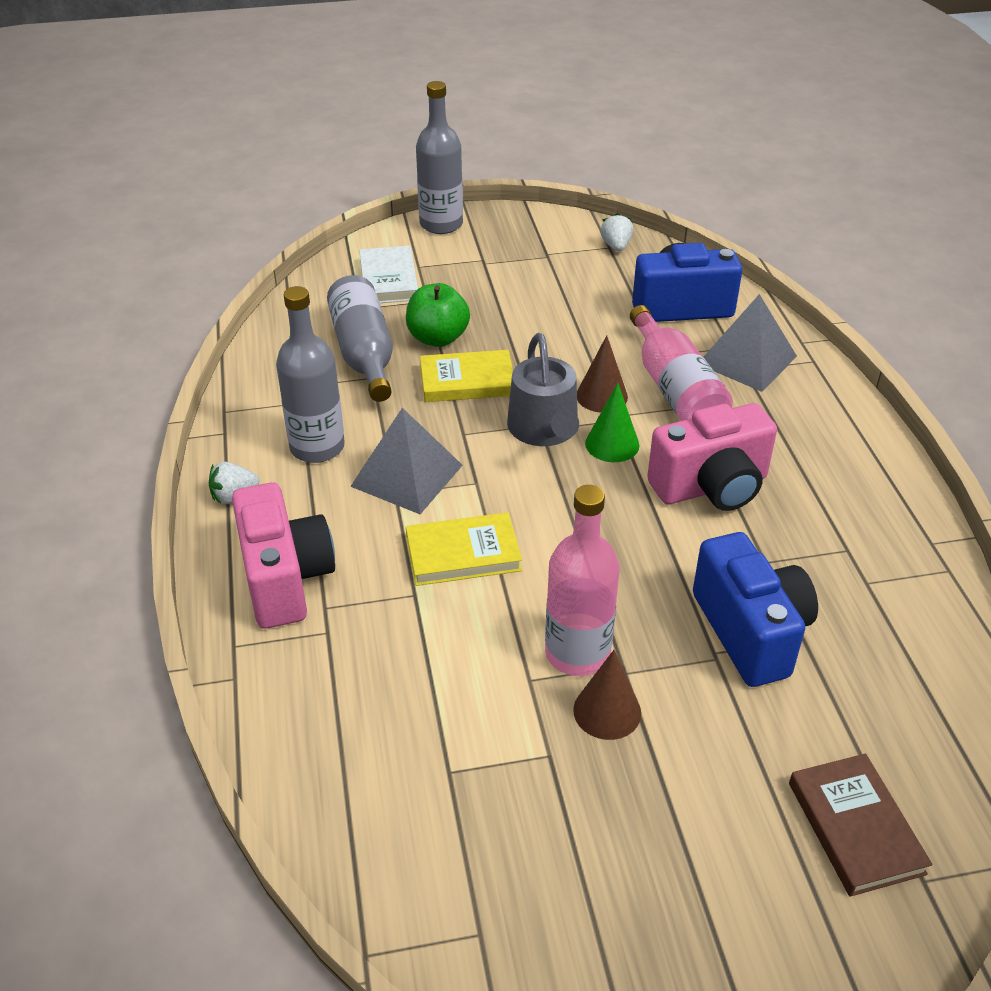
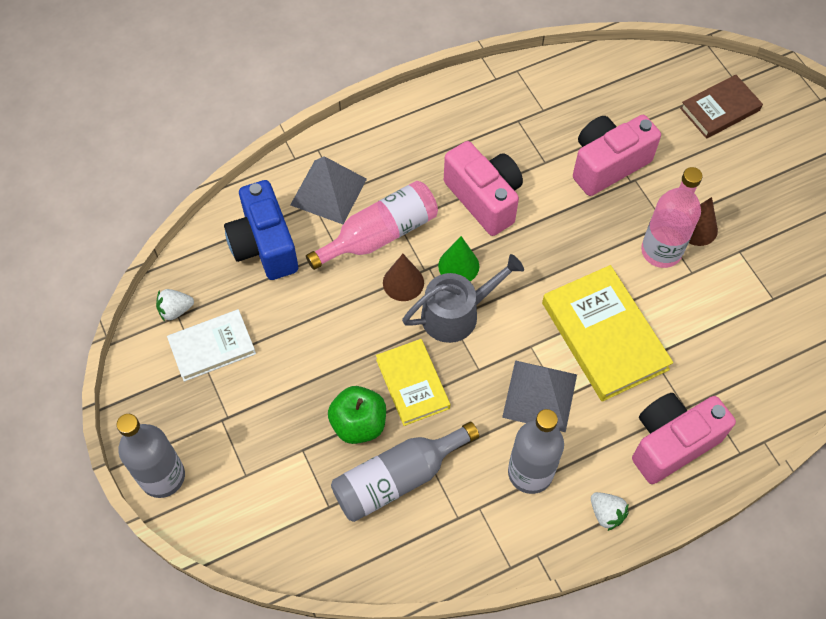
camera: 105 degrees left, 20 degrees up
(388, 279) = (275, 495): white book -> white book (212, 347)
(463, 554) = (604, 336): yellow book -> yellow book, size x1.60
(750, 632) = (607, 164): blue camera -> pink camera

